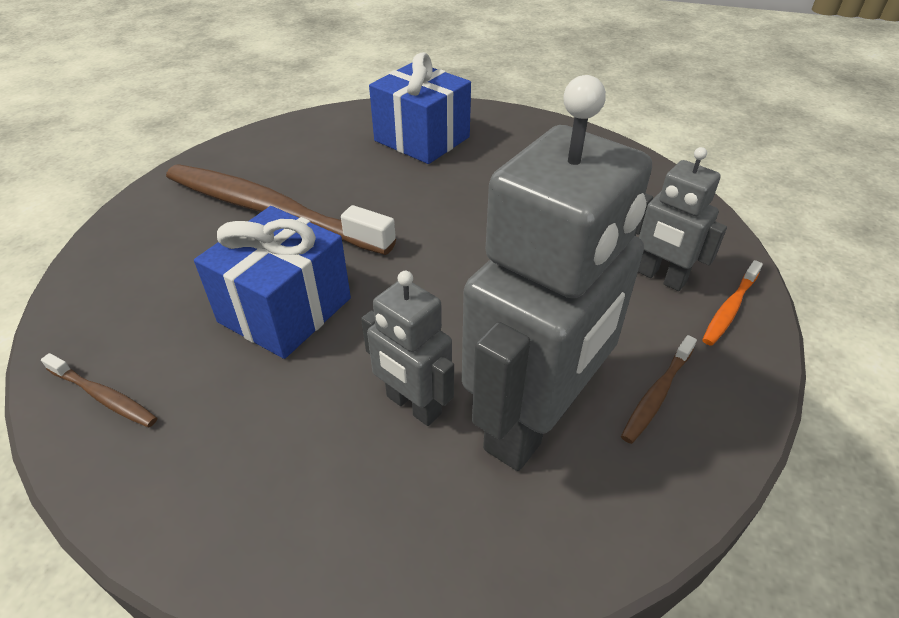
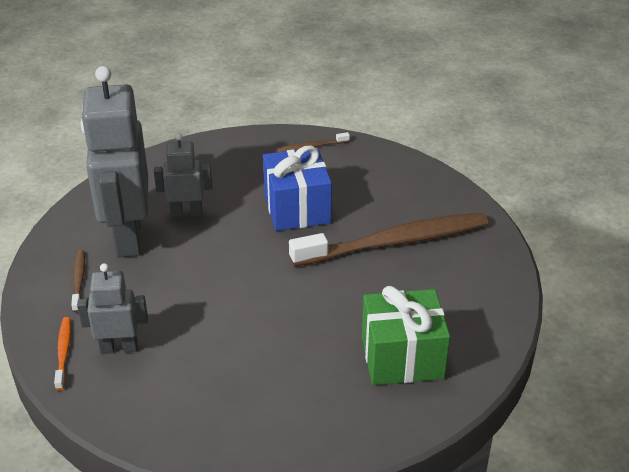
camera: 135 degrees right, 5 degrees down
(422, 139) = (402, 357): blue gift -> green gift

